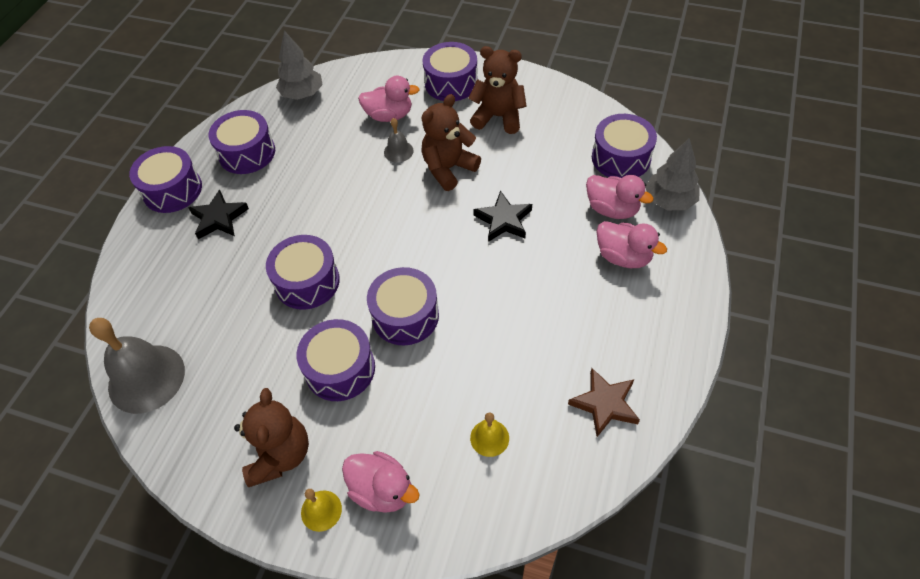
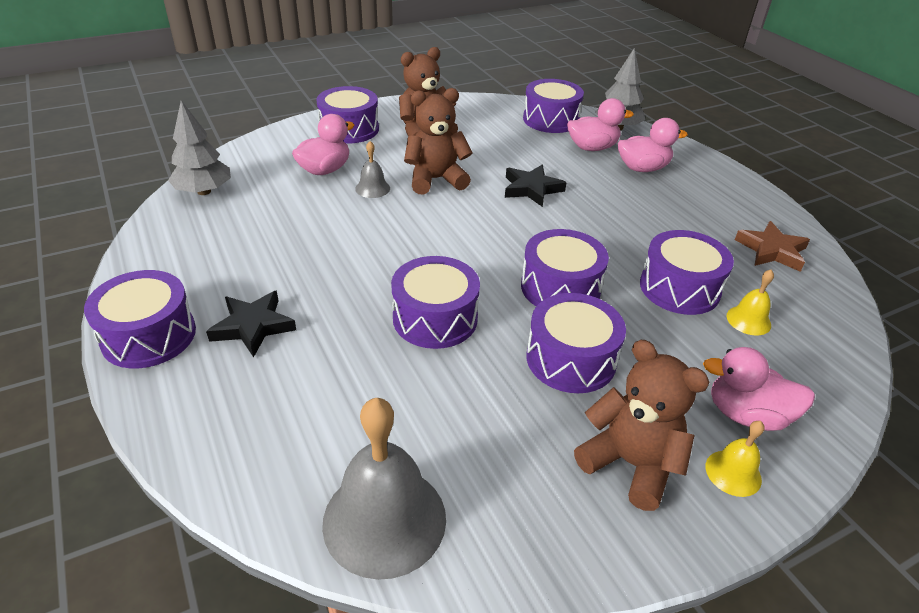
camera: 50 degrees left, 15 degrees down
(247, 153) = (205, 260): purple drum -> purple drum (679, 288)
(382, 490) = (746, 415): pink duck -> pink duck turned 150 degrees counterclockwise
(448, 169) = (436, 180): brown teddy bear -> brown teddy bear turned 75 degrees clockwise

